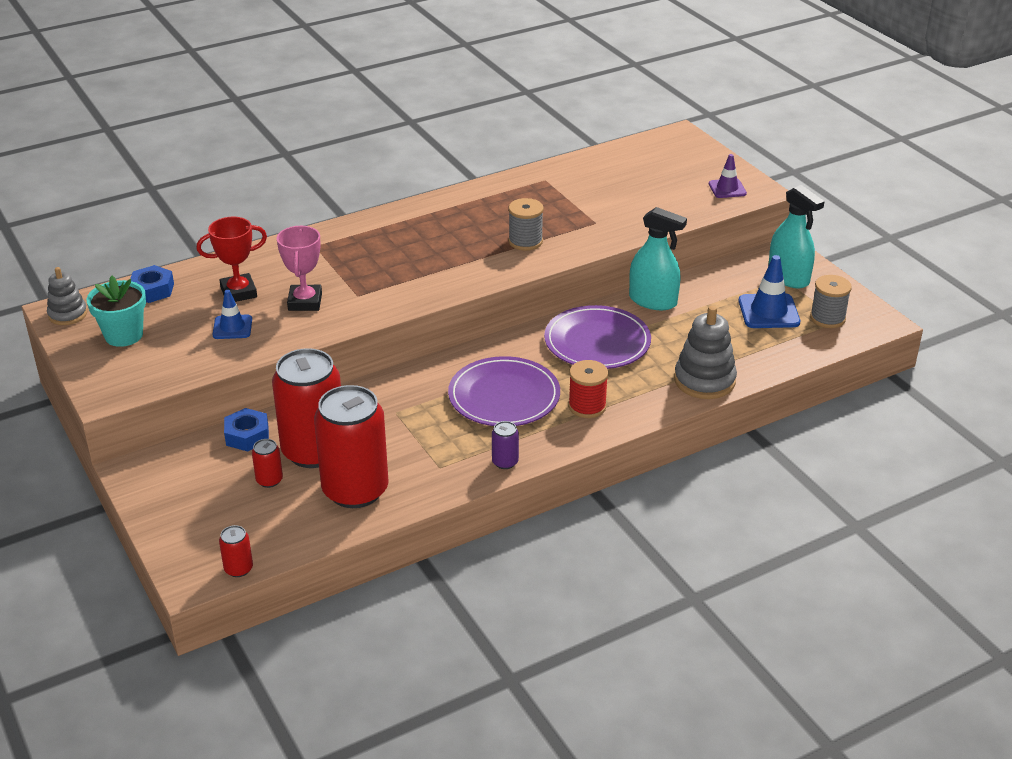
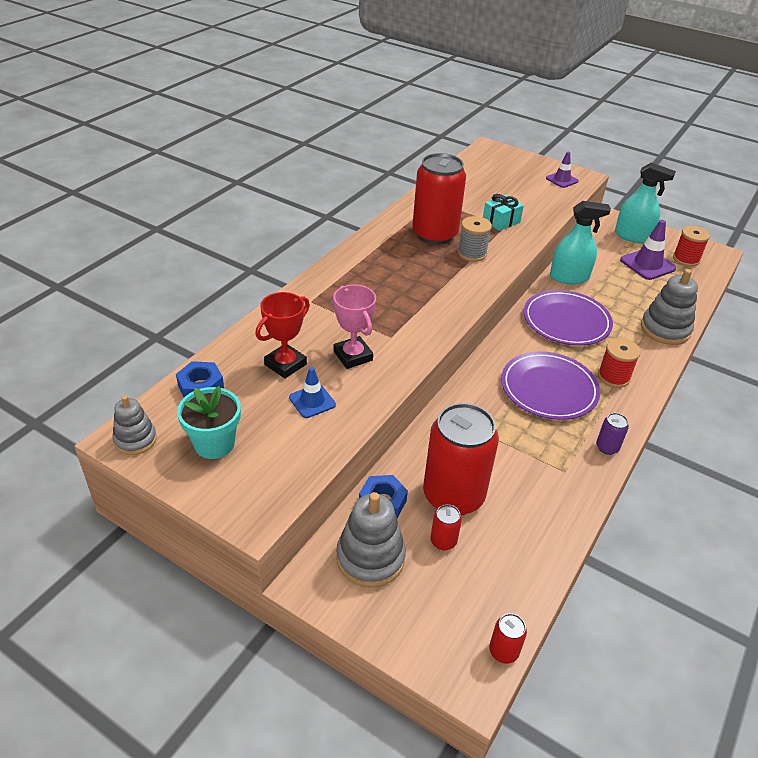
camera: 30 degrees left, 5 degrees up
(197, 471) = (370, 558): none -> grey stacking toy
(355, 490) = (523, 521): red can -> red can (434, 234)
(597, 217) = (501, 221): none -> turquoise gift
(768, 311) = (647, 264): blue traffic cone -> purple traffic cone
(827, 318) = (686, 259): grey spool -> red spool

